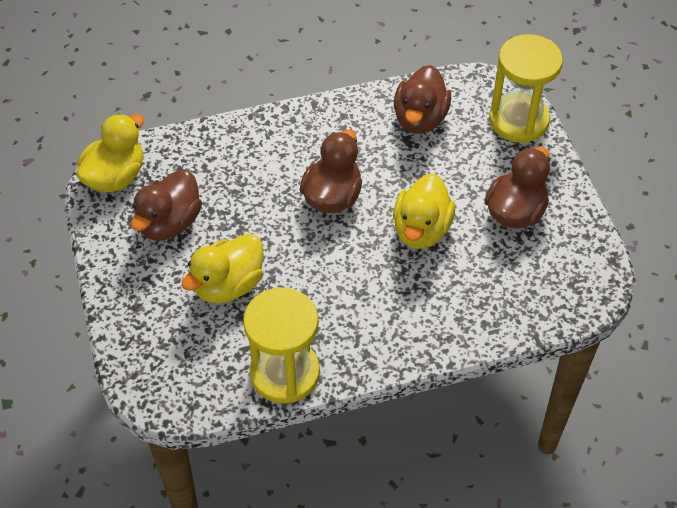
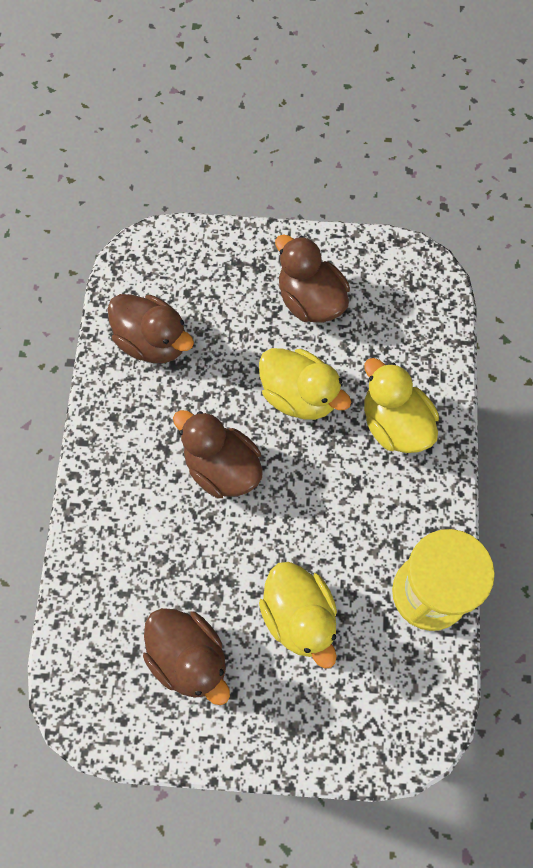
camera: 70 degrees left, 15 degrees up
(115, 177) = (93, 704): yellow duck -> yellow duck (395, 424)
(518, 120) = (196, 250): yellow hourglass -> none

